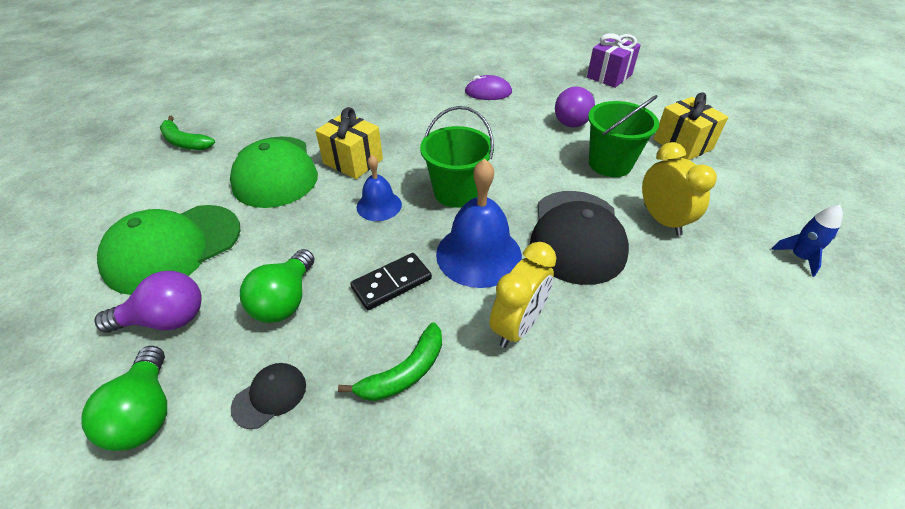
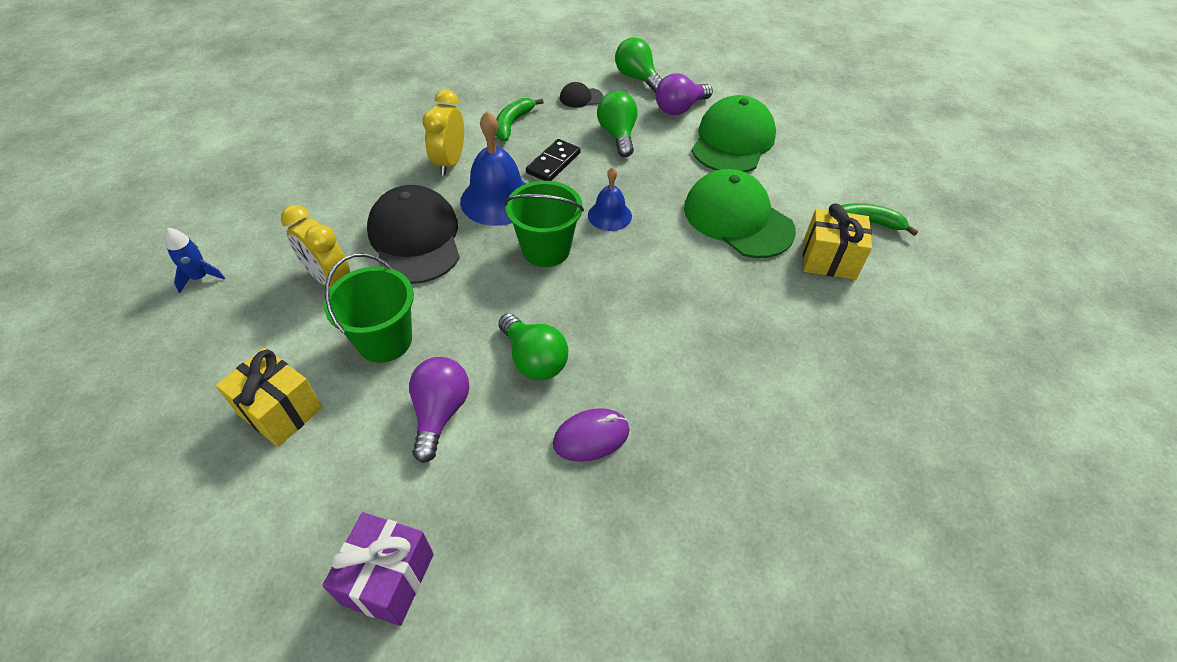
camera: 155 degrees right, 5 degrees up
(270, 396) = (581, 98): black cap -> black cap turned 60 degrees clockwise
(353, 161) = (675, 253): yellow gift -> yellow gift (829, 260)
(504, 129) = (534, 359): none -> green light bulb

